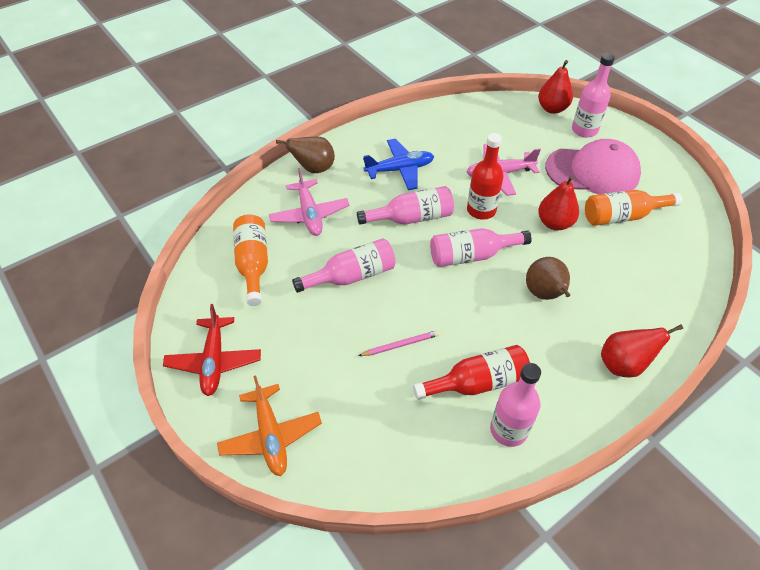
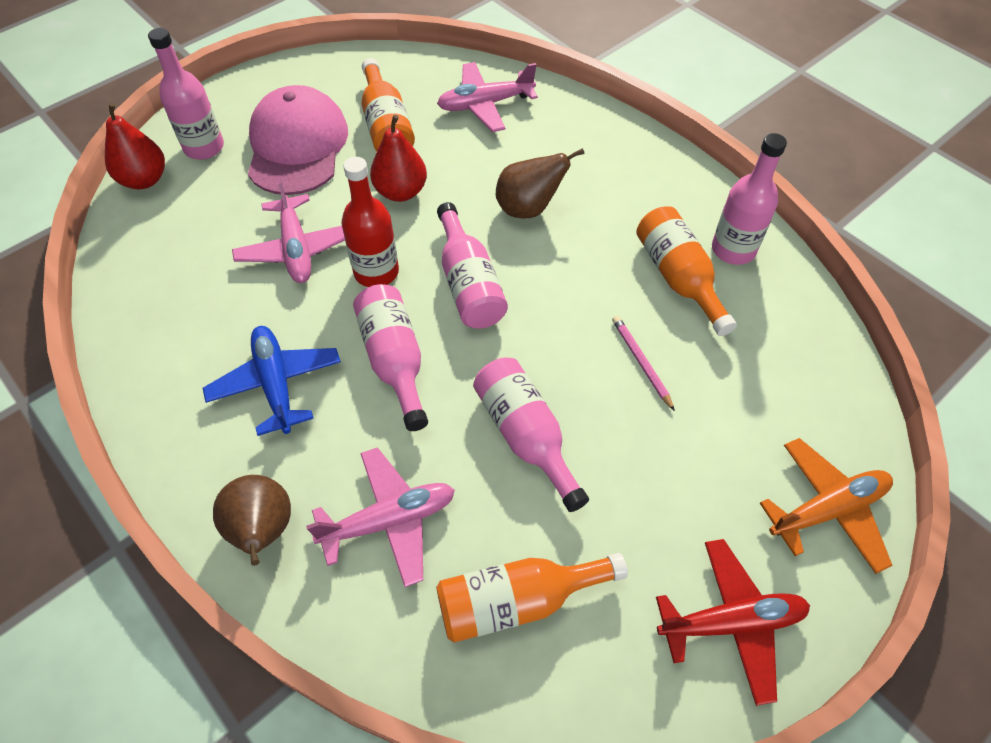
camera: 95 degrees left, 5 degrees up
(477, 382) = (678, 278): red bottle -> orange bottle
(623, 364) = (619, 148): red pear -> none
(660, 276) = (485, 104): none -> pink plane

